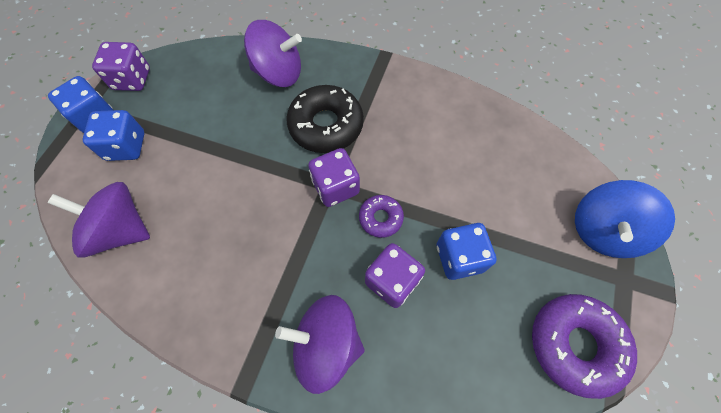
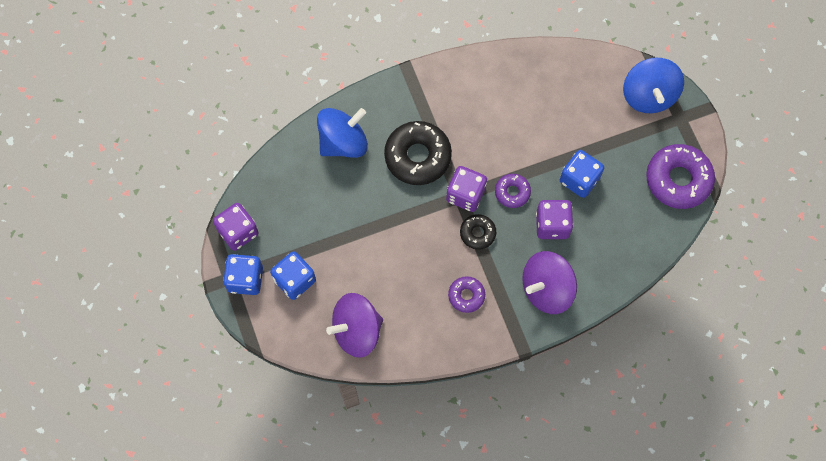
camera: 40 degrees left, 5 degrees up
(244, 281) = (466, 296): none -> purple donut
(278, 73) = (343, 142): purple spinning top -> blue spinning top
(312, 230) = (477, 233): none -> black donut

